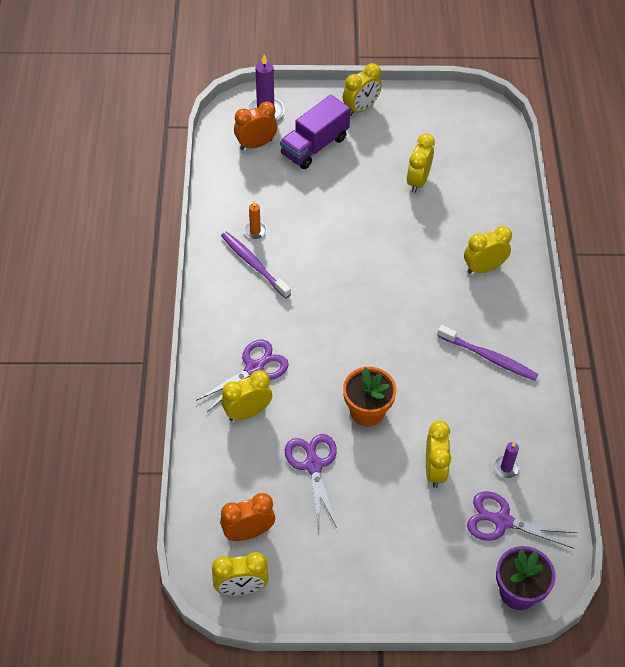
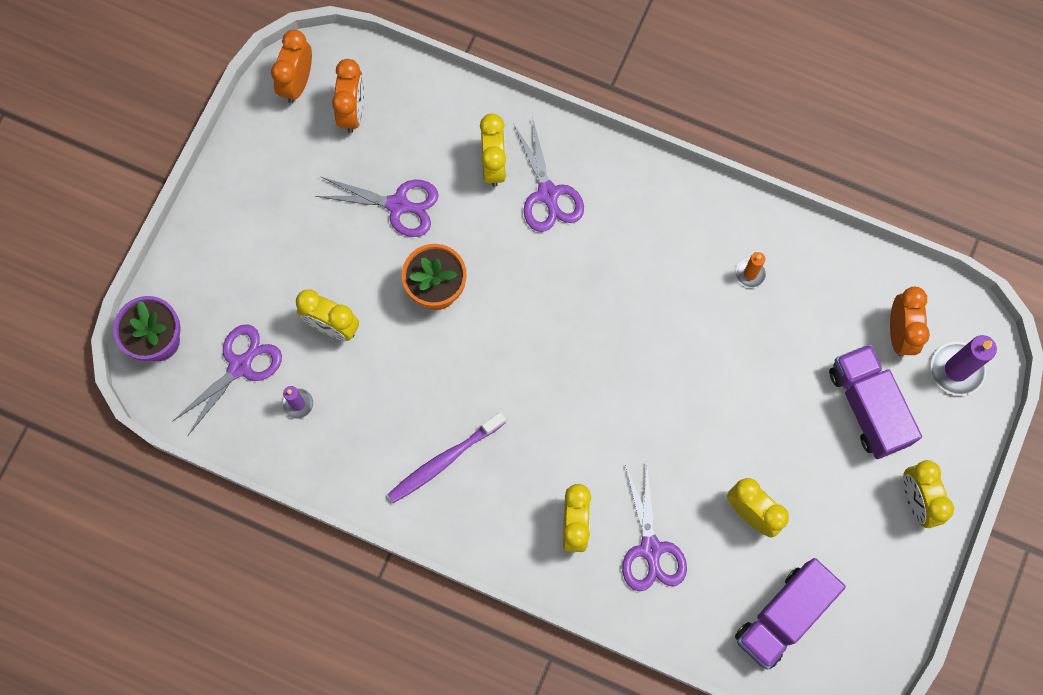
camera: 115 degrees right, 20 degrees up
(241, 588) = (297, 83): yellow clock -> orange clock
(254, 264) = (698, 251): purple toothbrush -> none
(471, 148) = (783, 616): none -> purple truck
(474, 223) = (651, 549): none -> purple scissors

